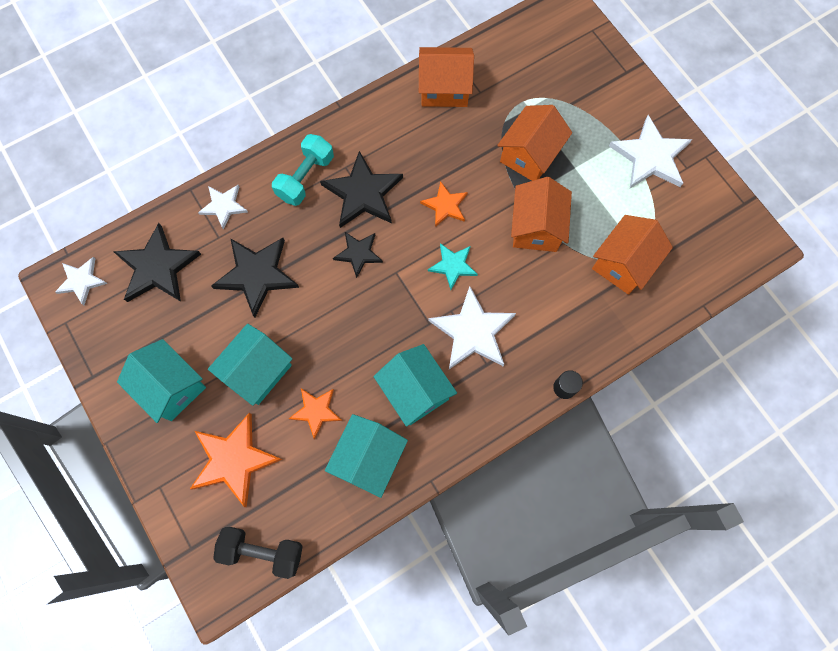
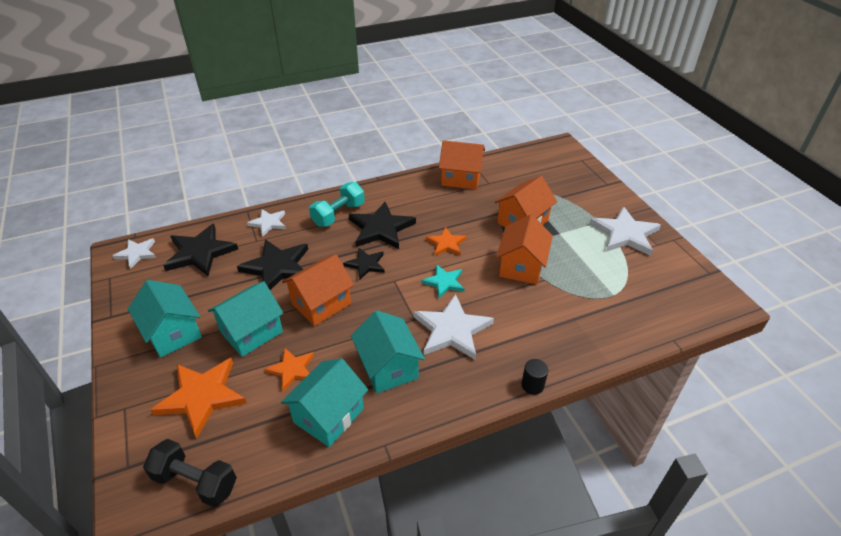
camera: 10 degrees right, 30 degrees down
(623, 263) = (597, 300): orange house -> orange house (321, 303)

